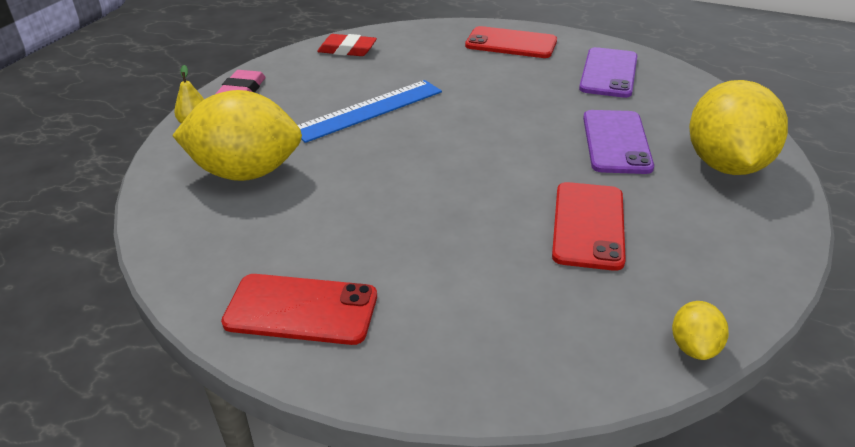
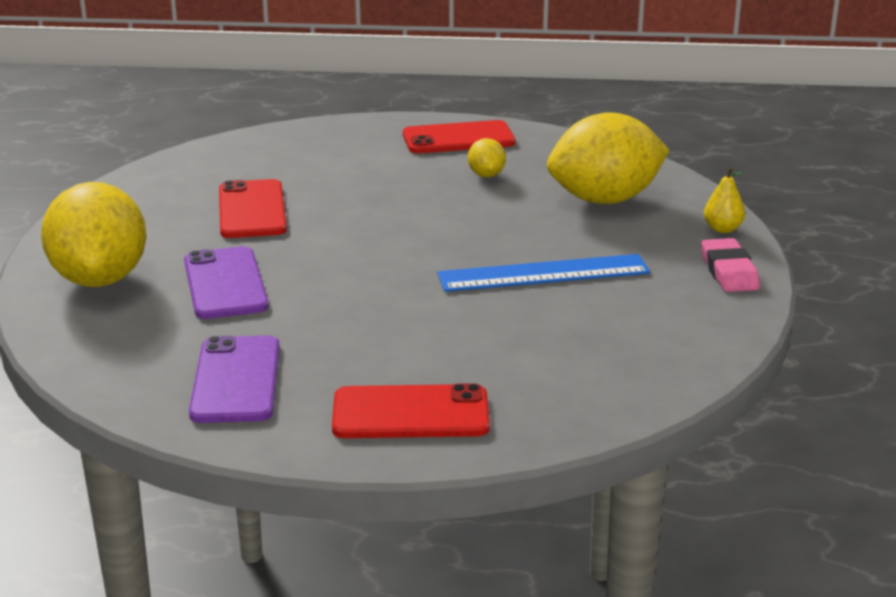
camera: 160 degrees right, 10 degrees down
(347, 50) = (666, 355): red eraser -> none
(368, 110) = (543, 273): blue ruler -> blue ruler turned 45 degrees clockwise
(694, 347) = (171, 160): yellow lemon -> yellow lemon (486, 175)

